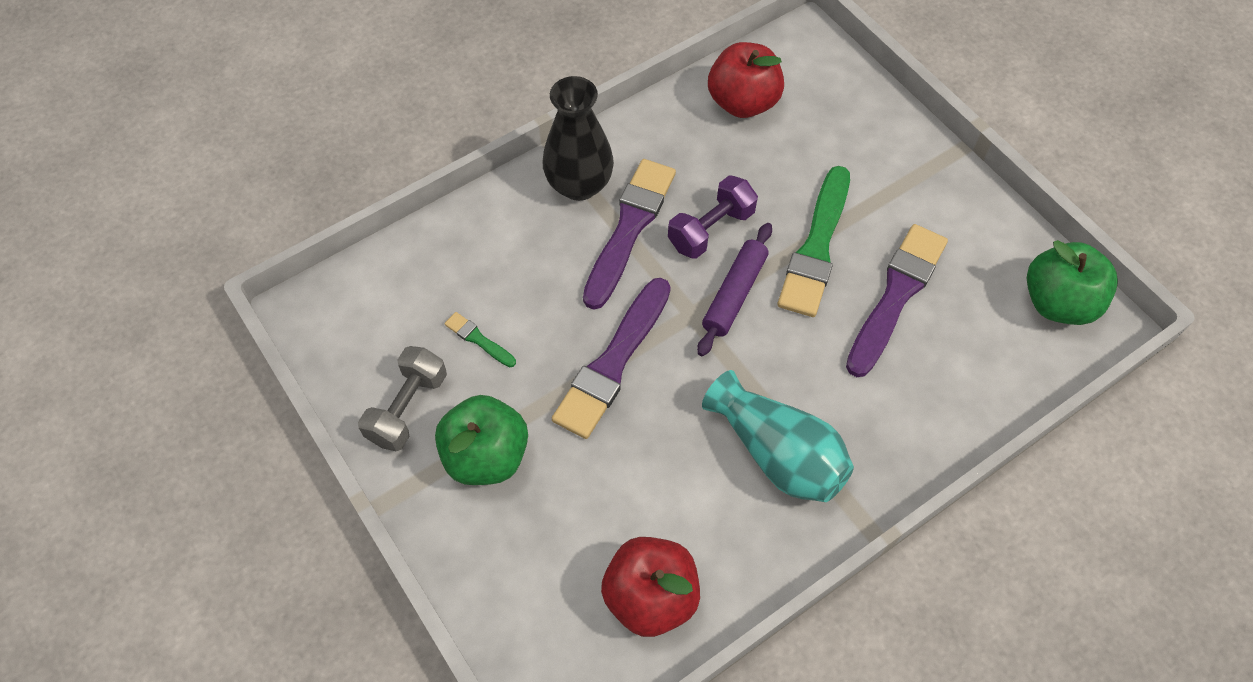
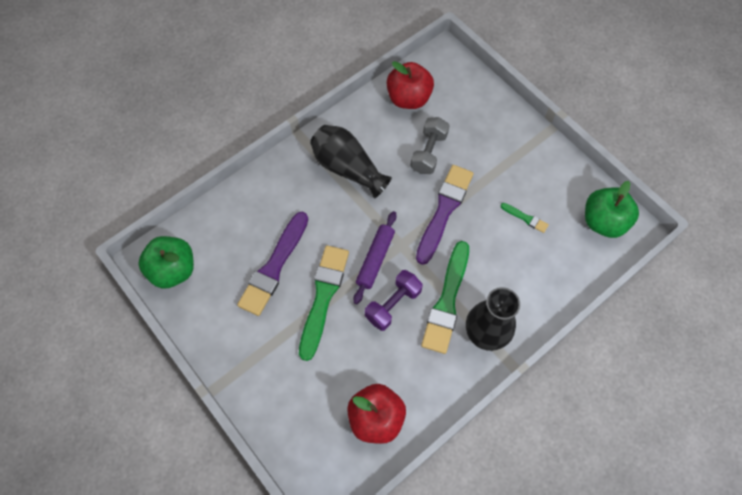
camera: 175 degrees right, 5 degrees up
(408, 408) = (554, 176): grey dumbbell -> grey dumbbell (428, 152)
(486, 456) = (504, 155): green apple -> green apple (603, 222)
(629, 228) = (447, 301): purple brush -> green brush
(777, 453) = (348, 168): turquoise vase -> black vase

